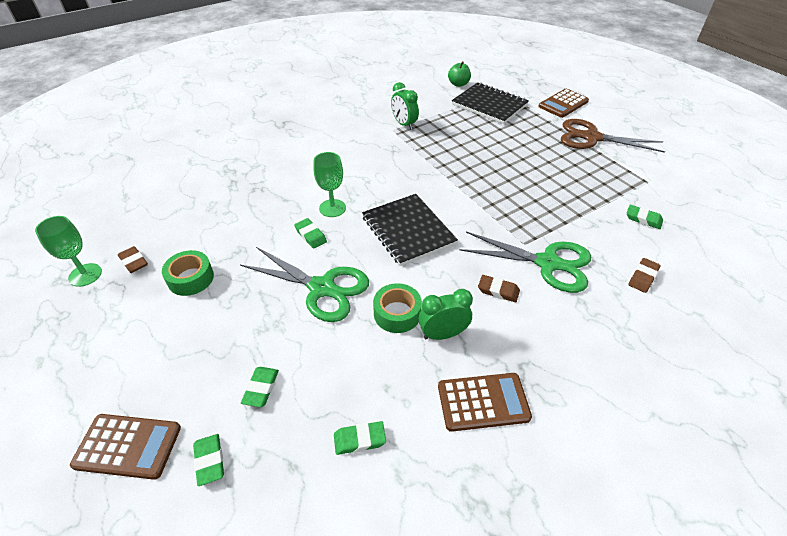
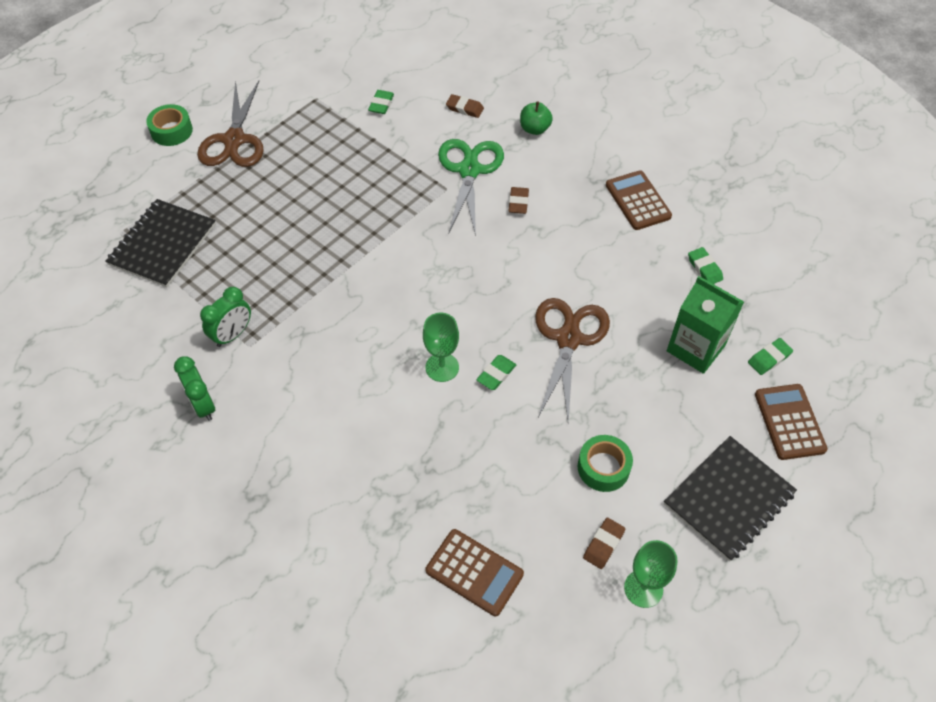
camera: 105 degrees left, 10 degrees up
(261, 388) = (695, 348): green eraser -> green carton
(322, 288) = (568, 339): green scissors -> brown scissors
(397, 313) = (575, 271): green tape -> green tape (171, 131)
(408, 230) = (458, 285): black notebook -> black notebook (728, 499)
(443, 334) = (584, 234): green clock -> green clock (203, 405)
(458, 84) = (100, 289): green apple -> green apple (534, 129)
(563, 104) = (151, 168): brown calculator -> brown calculator (474, 572)

